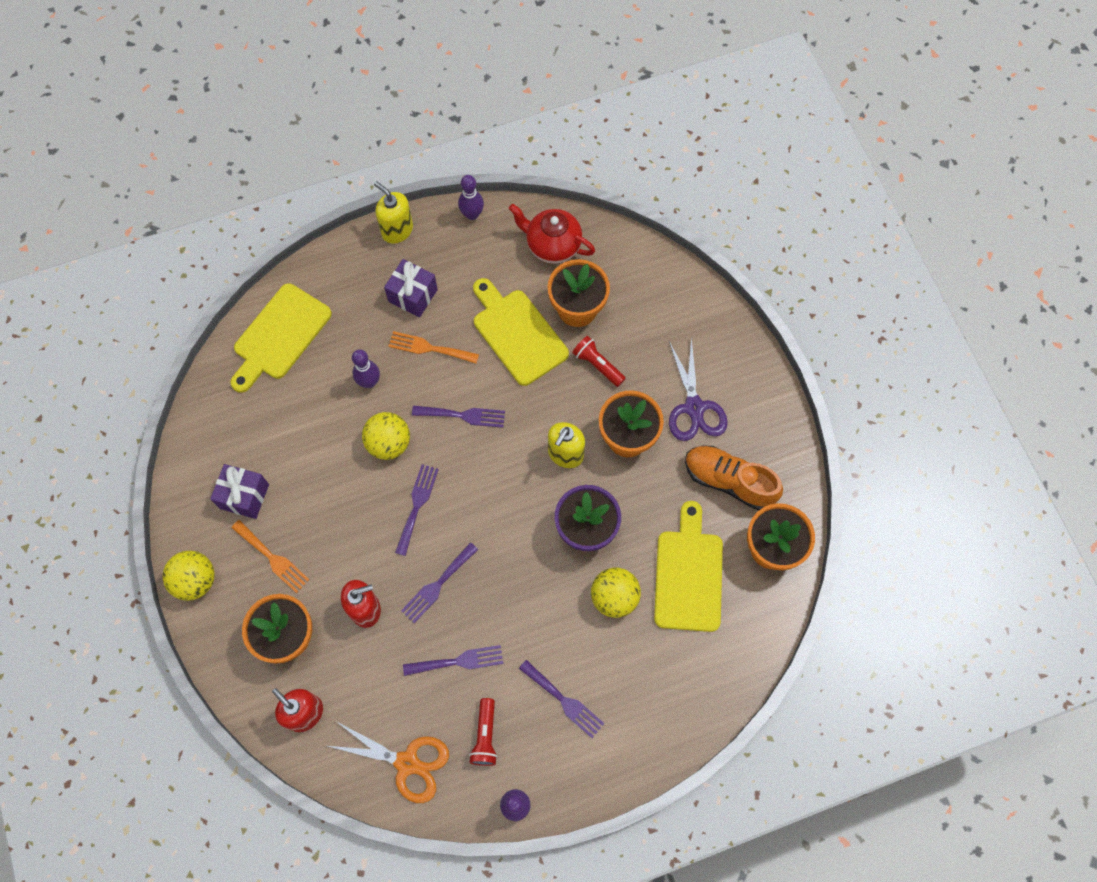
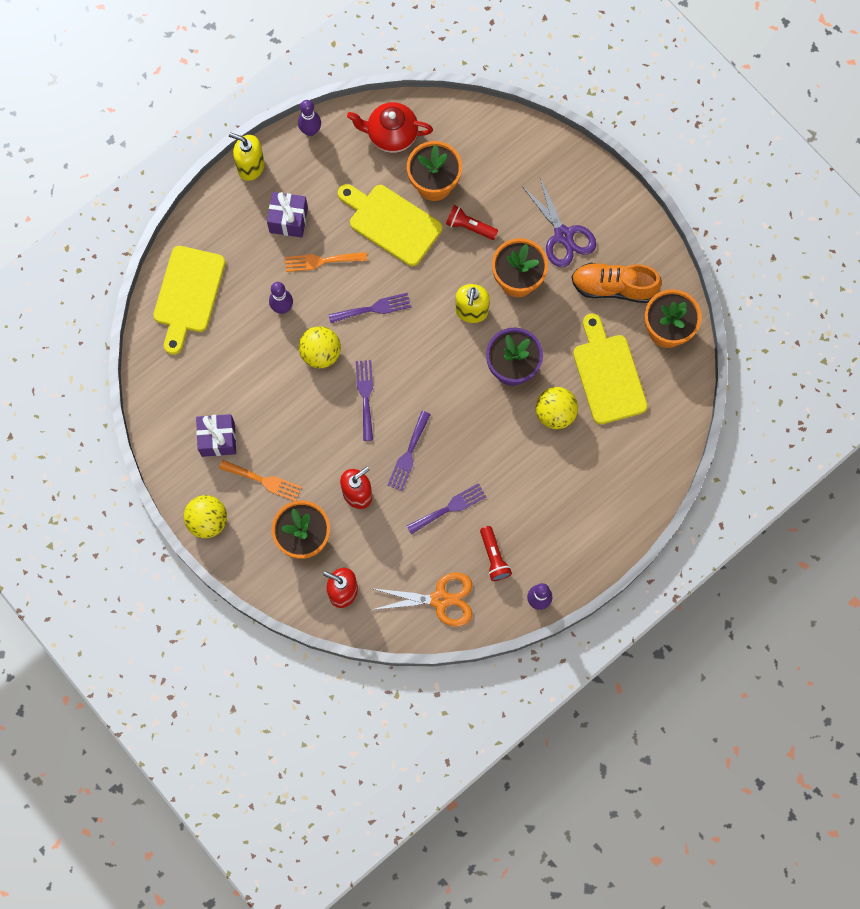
camera: 20 degrees left, 5 degrees up
(564, 701) = (546, 508): purple fork -> none

